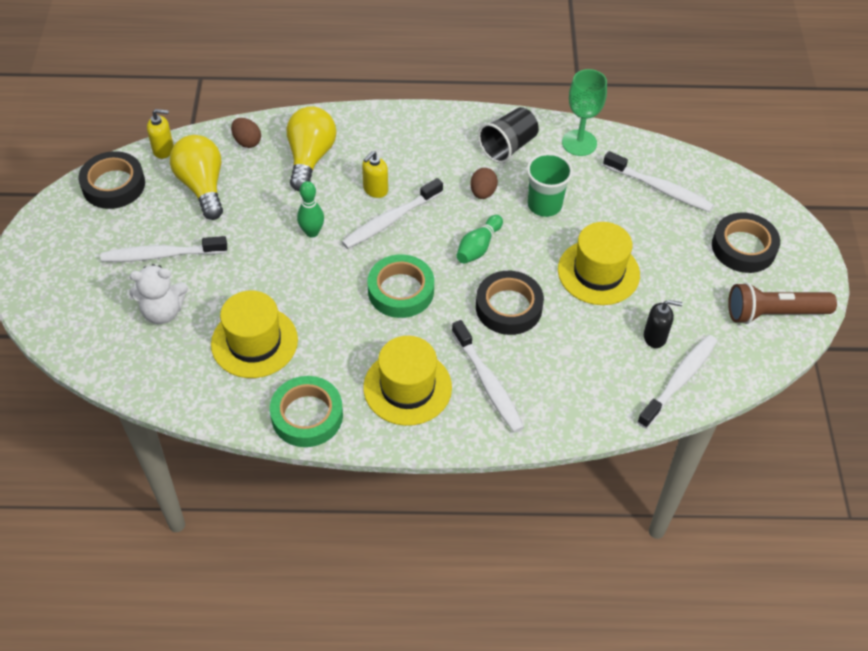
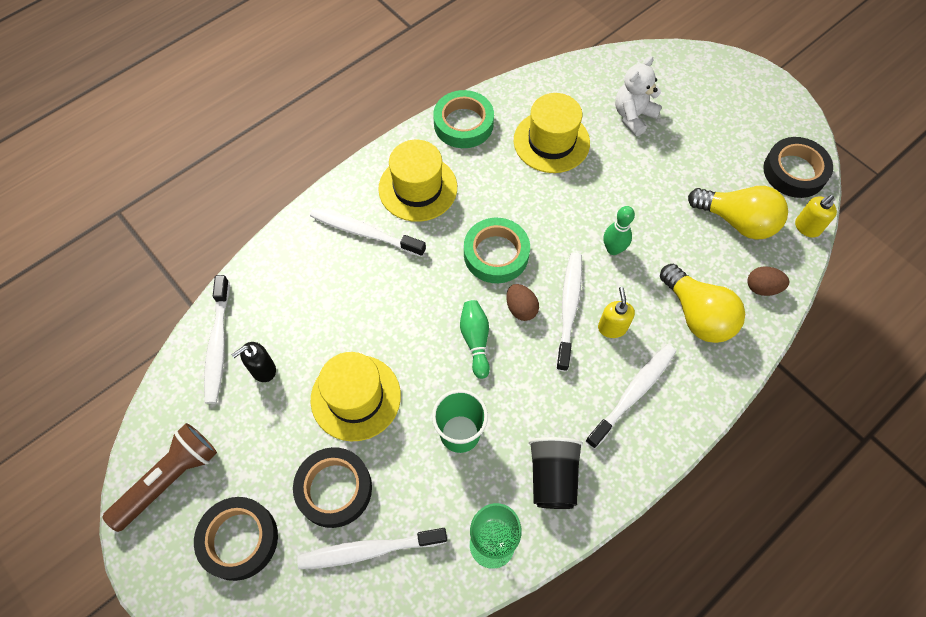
camera: 140 degrees right, 10 degrees up
(161, 255) = (688, 150): white toothbrush -> white toothbrush (633, 393)
(483, 192) = (524, 401): brown egg -> brown egg (521, 308)
(508, 307) = (402, 304): black tape -> black tape (334, 489)

